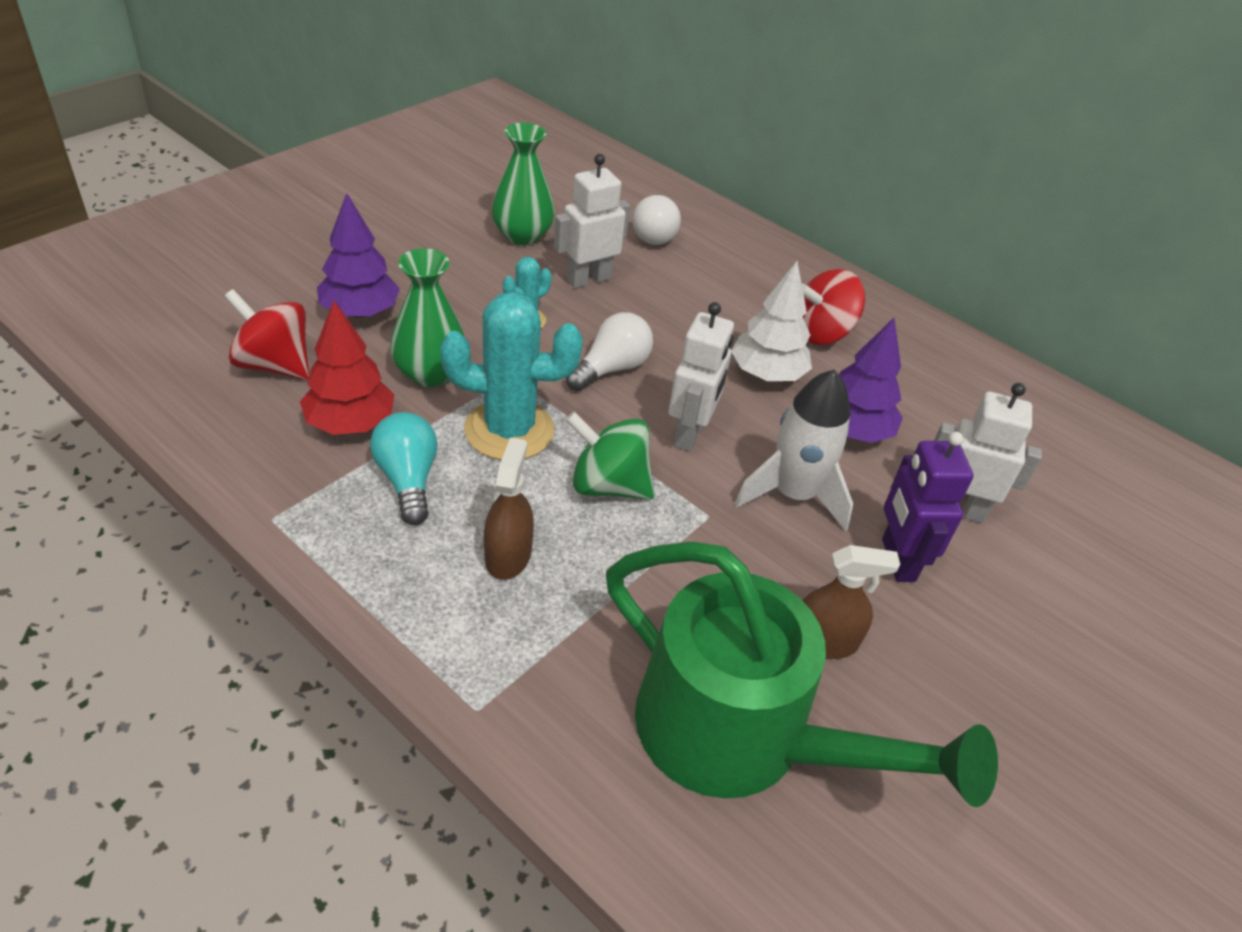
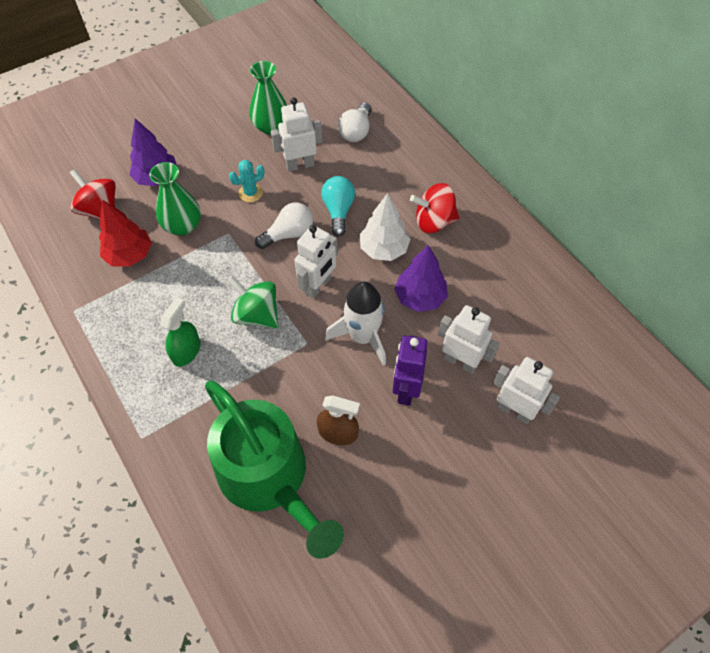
camera: 20 degrees right, 15 degrees up
(408, 480) = (149, 296): turquoise light bulb -> turquoise light bulb (338, 211)
(508, 555) = (186, 351): brown spray bottle -> green spray bottle
(509, 430) = (214, 270): turquoise cactus -> none
(1071, 565) = (514, 410): none -> white robot

